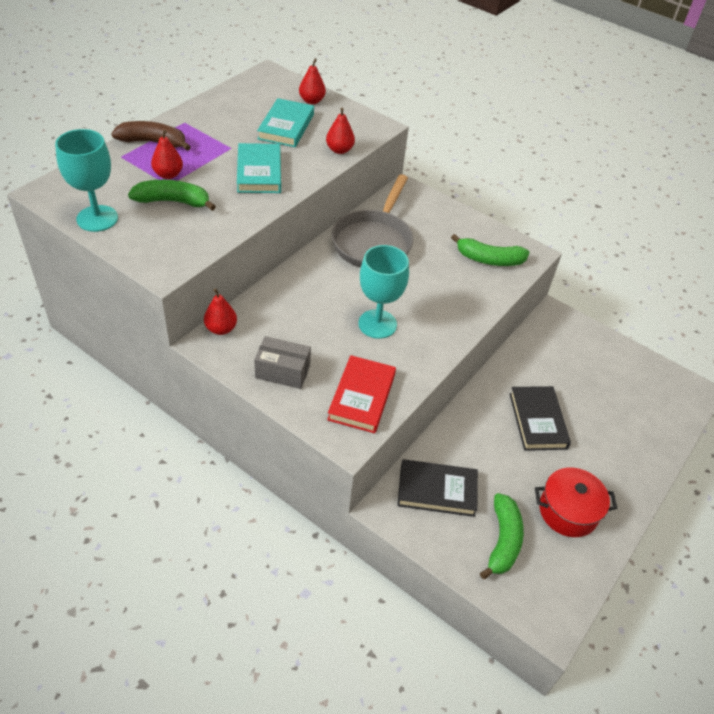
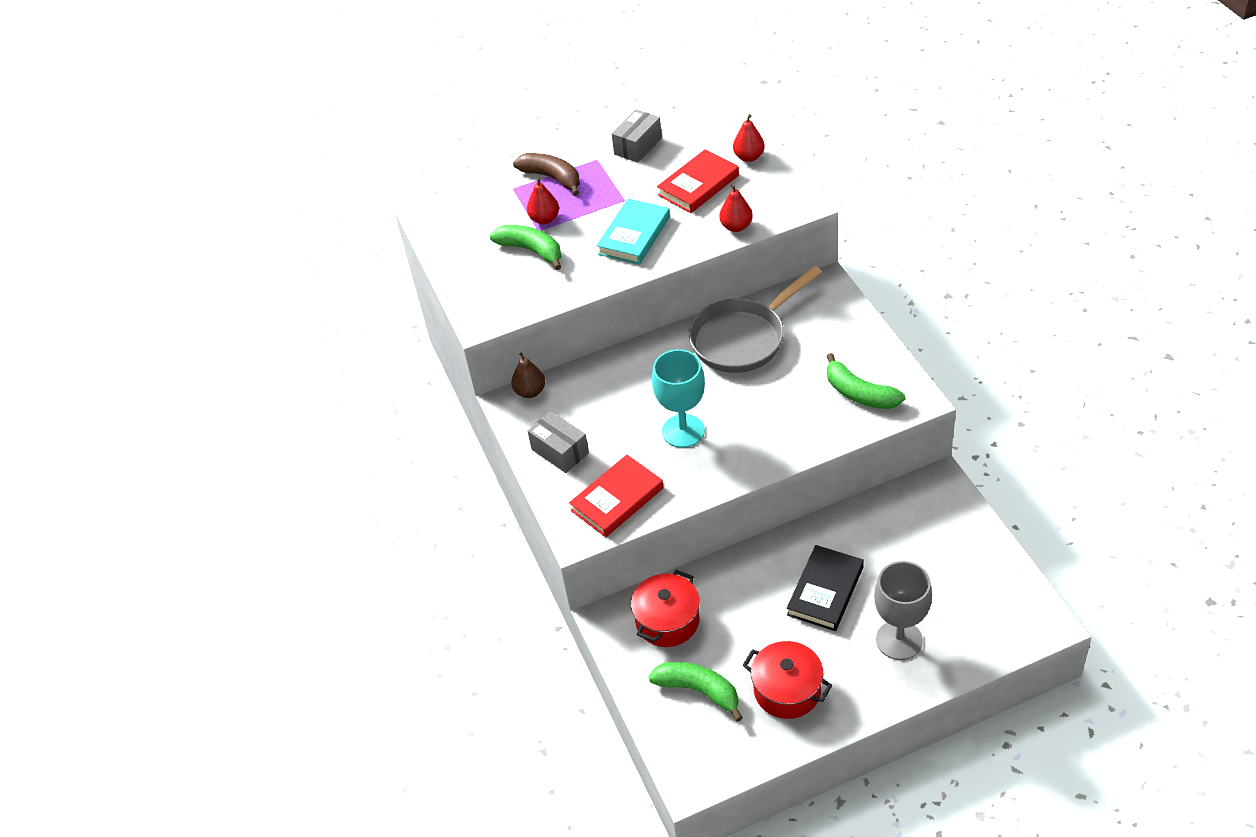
camera: 40 degrees right, 0 degrees up
(97, 218) = (454, 253): turquoise goblet -> none
(214, 107) = (638, 146): none -> grey box
(221, 329) = (530, 392): red pear -> brown pear
(286, 126) = (698, 185): turquoise book -> red book
(437, 490) = (667, 621): black book -> red pot
(503, 541) = (699, 691): green banana -> green banana turned 105 degrees counterclockwise
(614, 439) = (899, 640): none -> grey goblet

